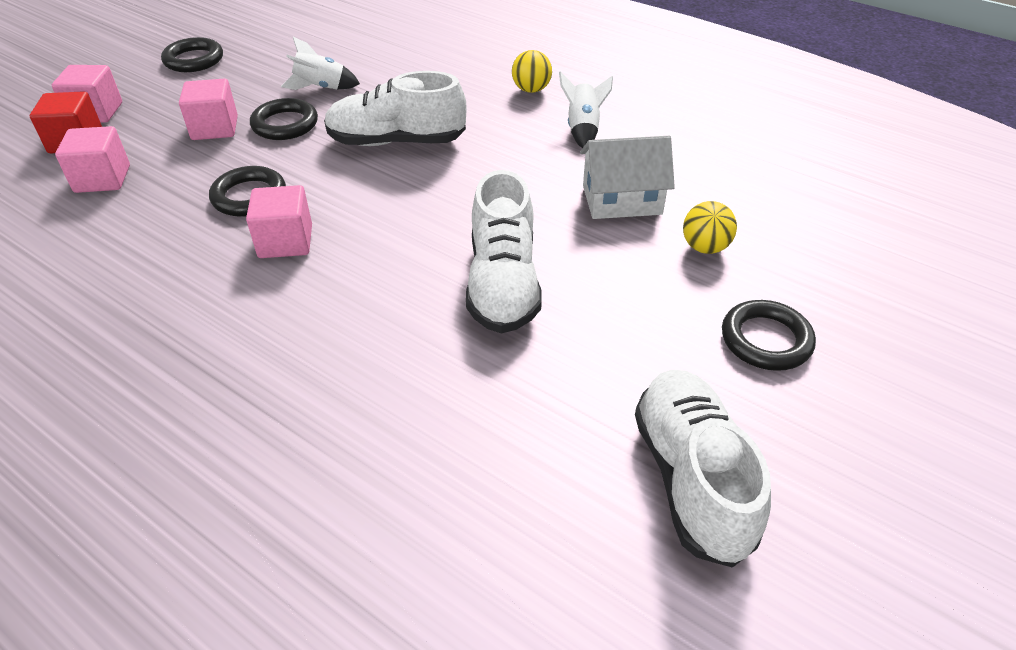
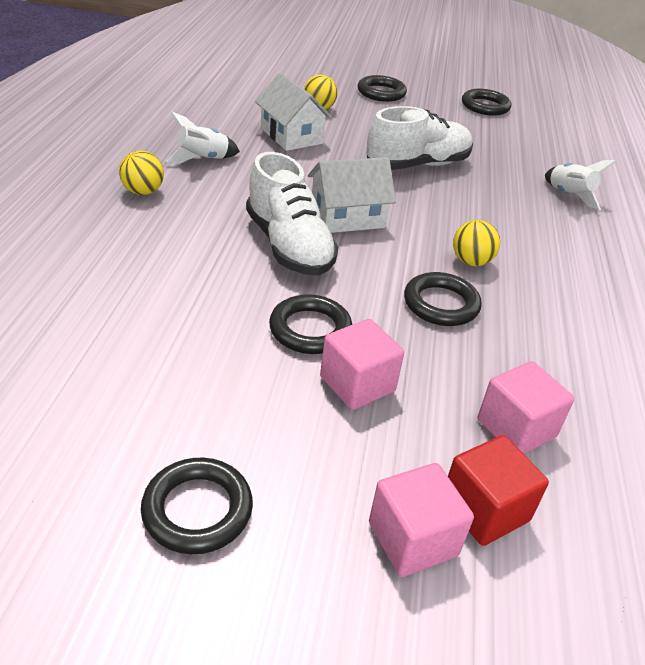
camera: 120 degrees left, 5 degrees down
(285, 241) = (471, 262): pink cube -> yellow ball
(321, 88) = (213, 331): white rocket -> white rocket (569, 195)
(419, 187) = (347, 217): none -> white house
(691, 478) = (485, 106): white shoe -> black ring

